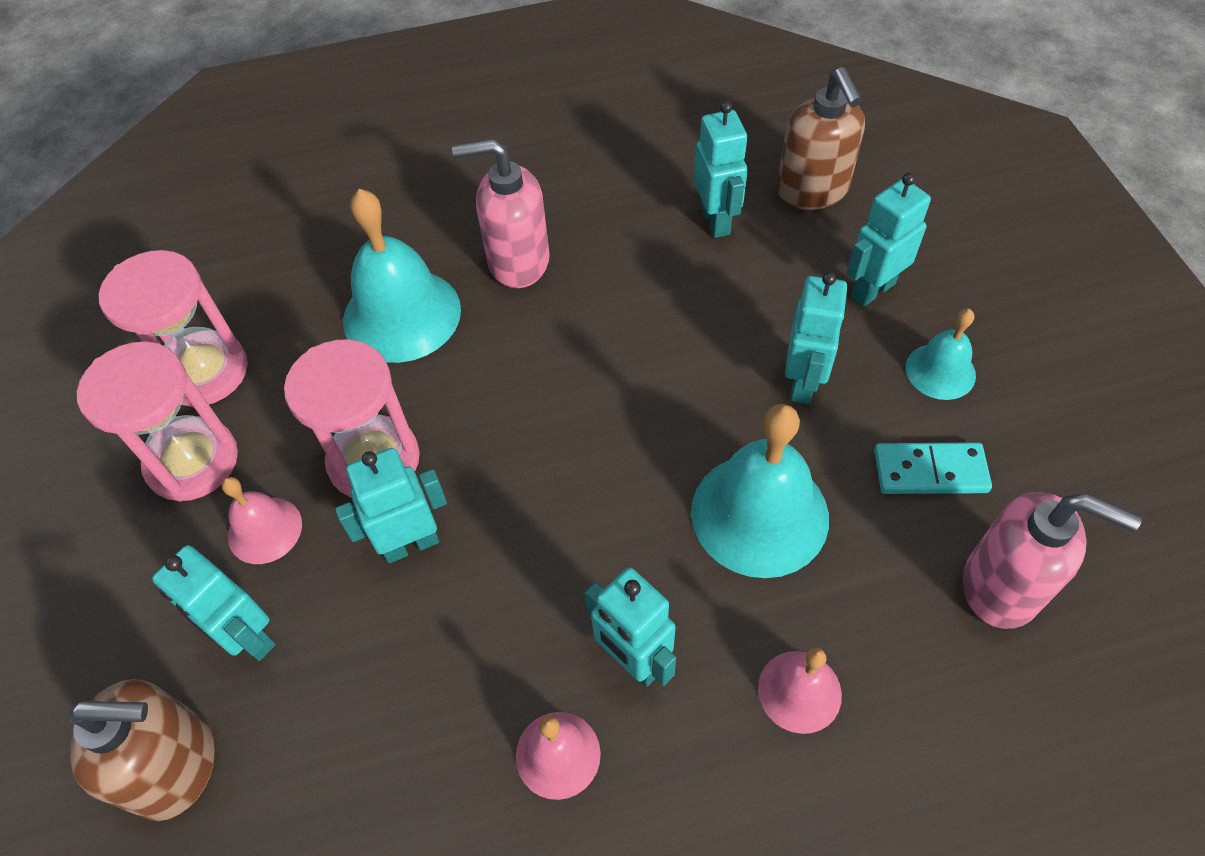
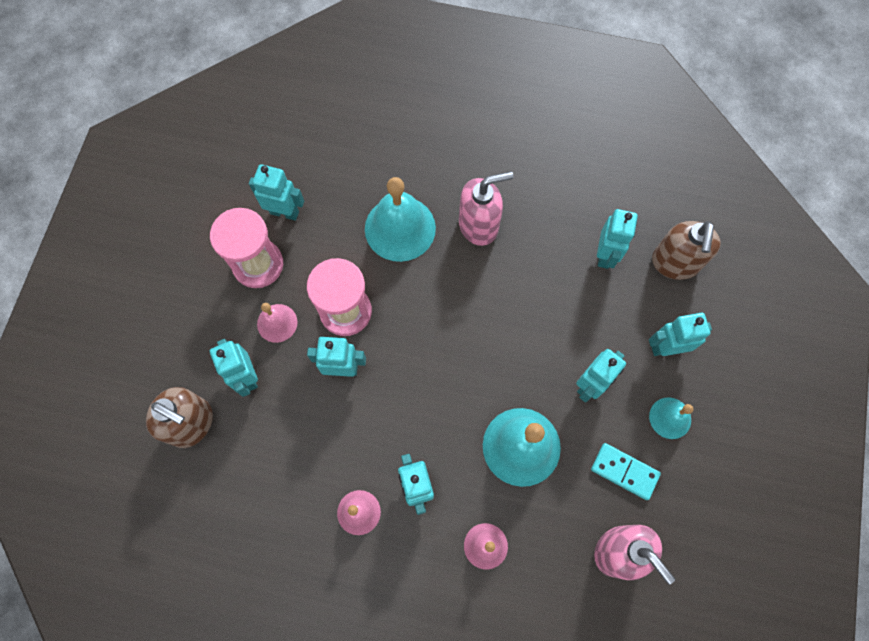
camera: 25 degrees right, 15 degrees up
(205, 372) = (284, 212): pink hourglass -> turquoise robot
(518, 261) = (479, 225): pink soap dispenser -> pink soap dispenser turned 135 degrees clockwise

